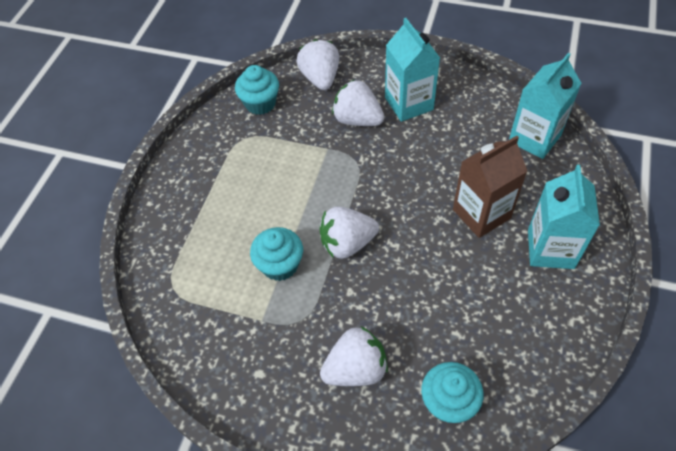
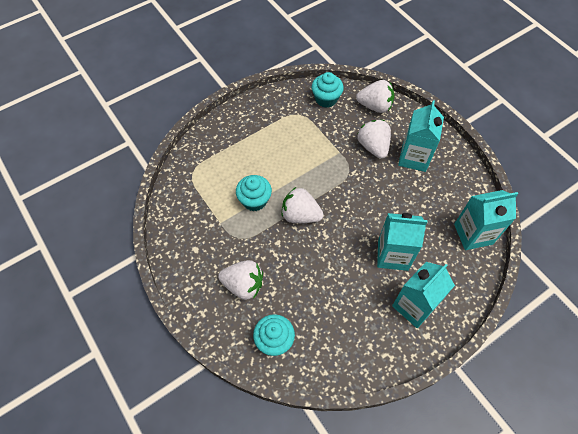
camera: 35 degrees right, 5 degrees up
(320, 78) = (375, 106): white strawberry -> white strawberry turned 75 degrees clockwise
(481, 214) = (393, 255): brown carton -> turquoise carton

